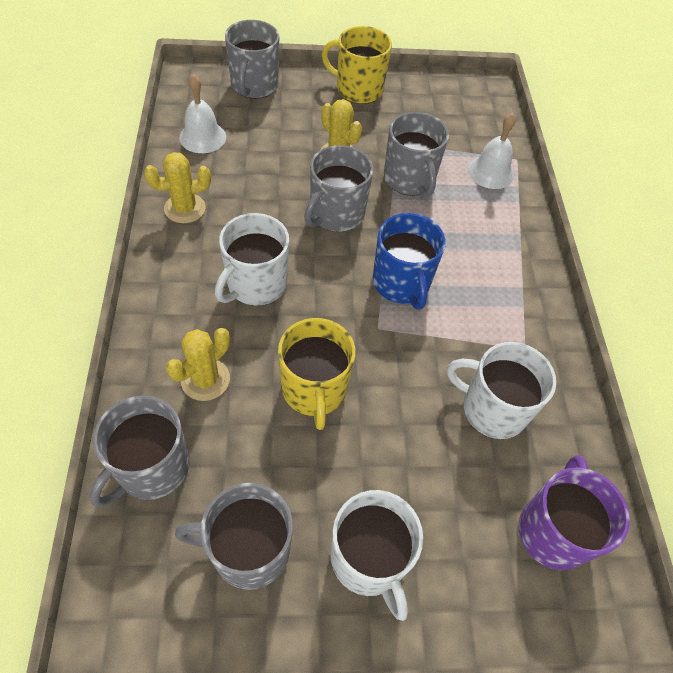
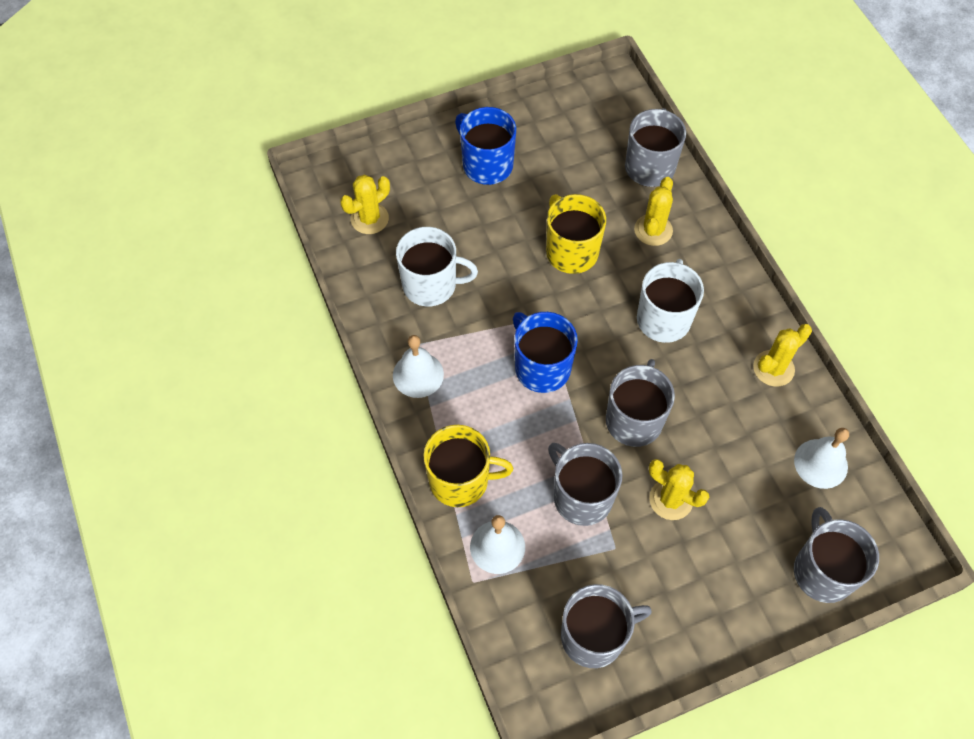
camera: 165 degrees right, 5 degrees up
(249, 550) = (562, 146): grey mug -> grey mug (594, 636)
(358, 89) = (701, 623): yellow mug -> yellow mug (460, 480)
(369, 559) = (486, 164): white mug -> blue mug
(528, 319) = (418, 374): none -> white bell
(553, 530) = (369, 219): purple mug -> yellow cactus

